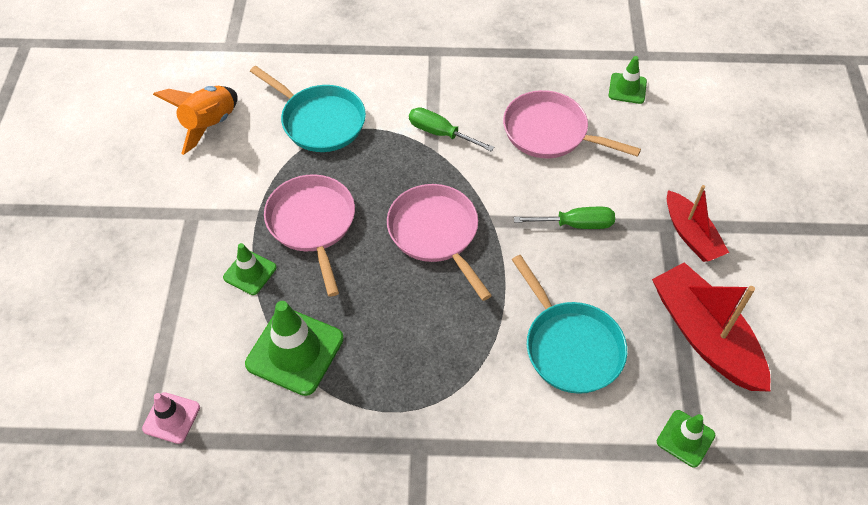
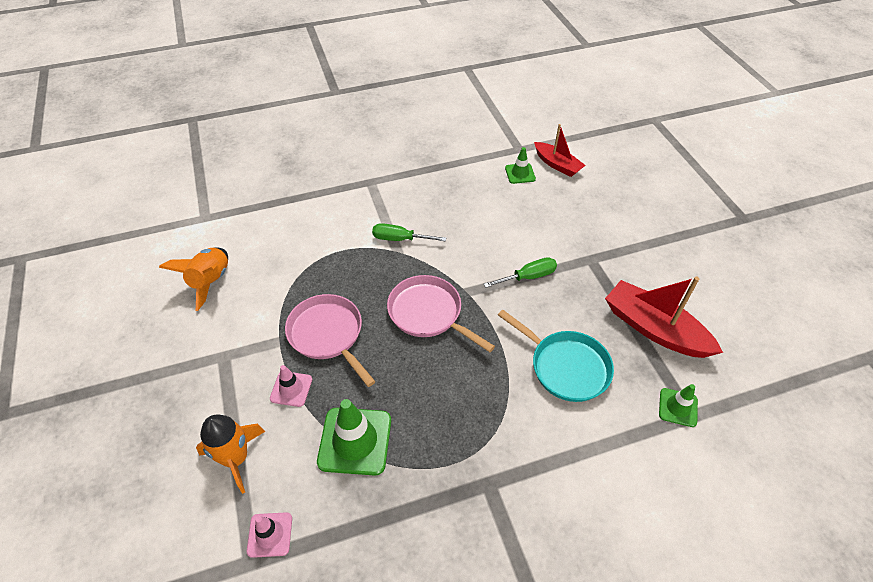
camera: 20 degrees left, 5 degrees down
(166, 328) = (236, 458): none -> orange rocket
(250, 272) = (291, 389): green traffic cone -> pink traffic cone
(319, 121) = (301, 255): turquoise pan -> none
(550, 132) = (480, 217): pink pan -> none
(691, 235) = (610, 261): red boat -> red boat (557, 165)

